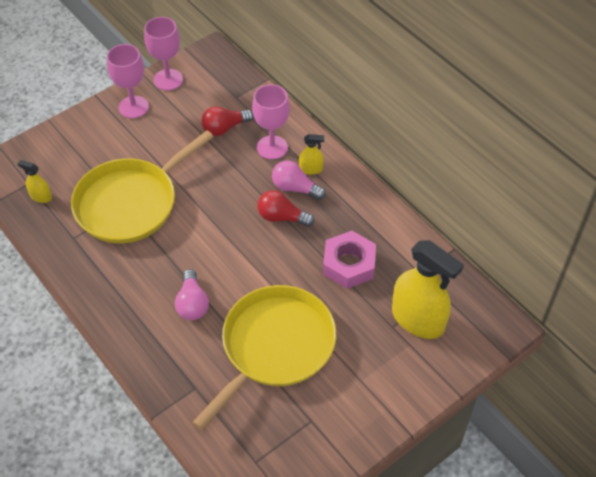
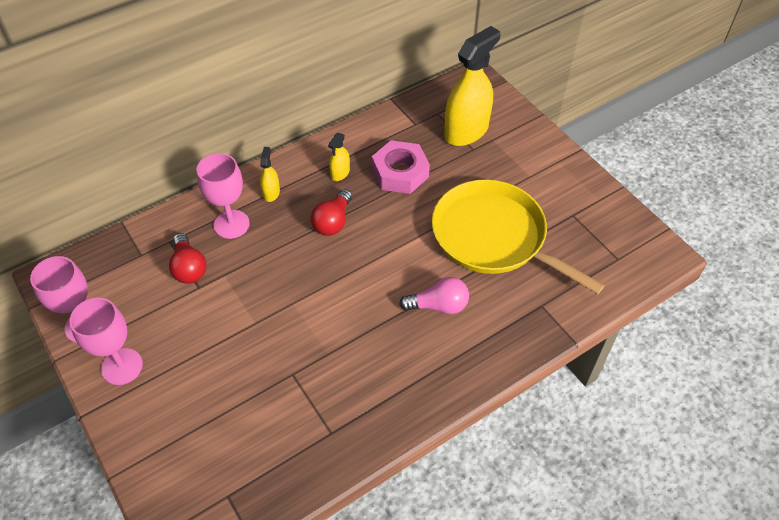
camera: 85 degrees left, 0 degrees up
(41, 196) = (255, 477): yellow spray bottle -> yellow spray bottle (340, 173)
(131, 203) = (286, 368): yellow pan -> none
(295, 188) = (295, 208): pink light bulb -> none

